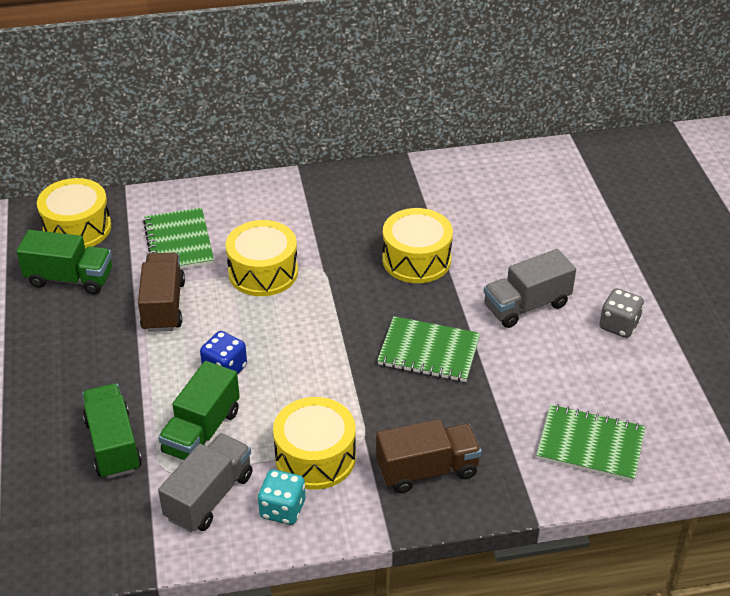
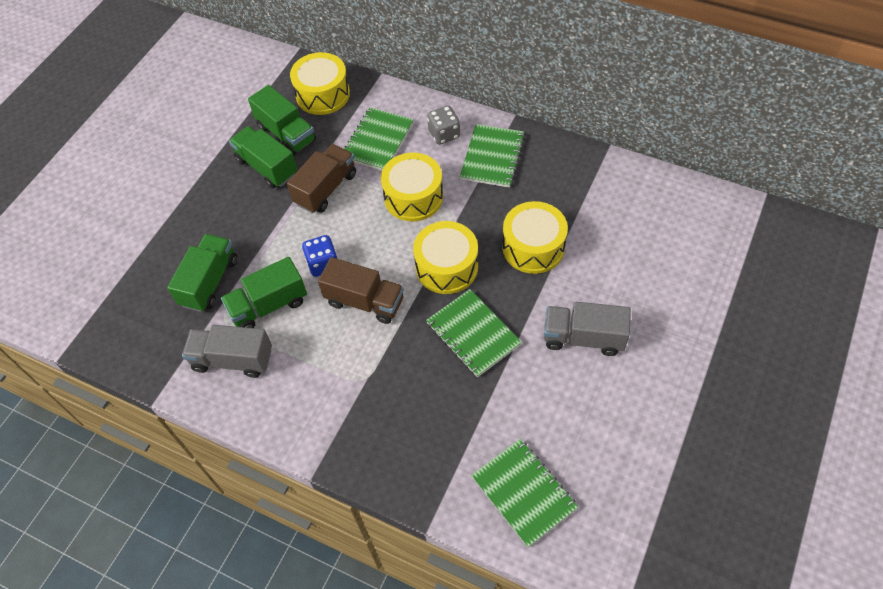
camera: 40 degrees right, 15 degrees up
(77, 316) = (267, 167): none -> green truck
(209, 496) = (233, 359): grey truck -> grey truck turned 150 degrees counterclockwise
(282, 509) = (268, 400): turquoise dice -> none
(309, 207) = (492, 157): none -> green notebook
(315, 457) = (322, 373): yellow drum -> yellow drum (446, 267)
(427, 470) = (386, 433): brown truck -> brown truck (365, 301)
(619, 325) = (643, 401): grey dice -> grey dice (444, 134)

